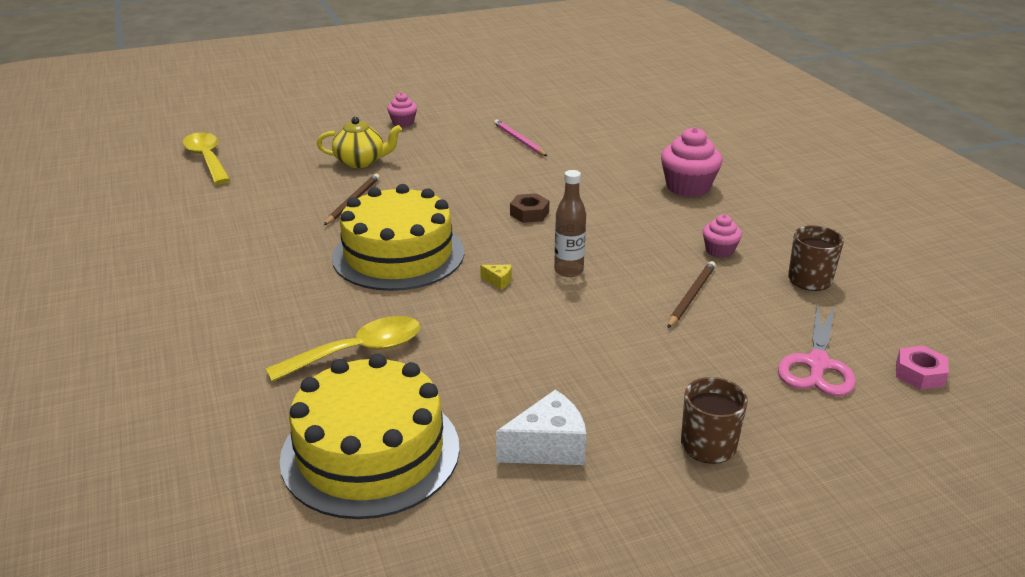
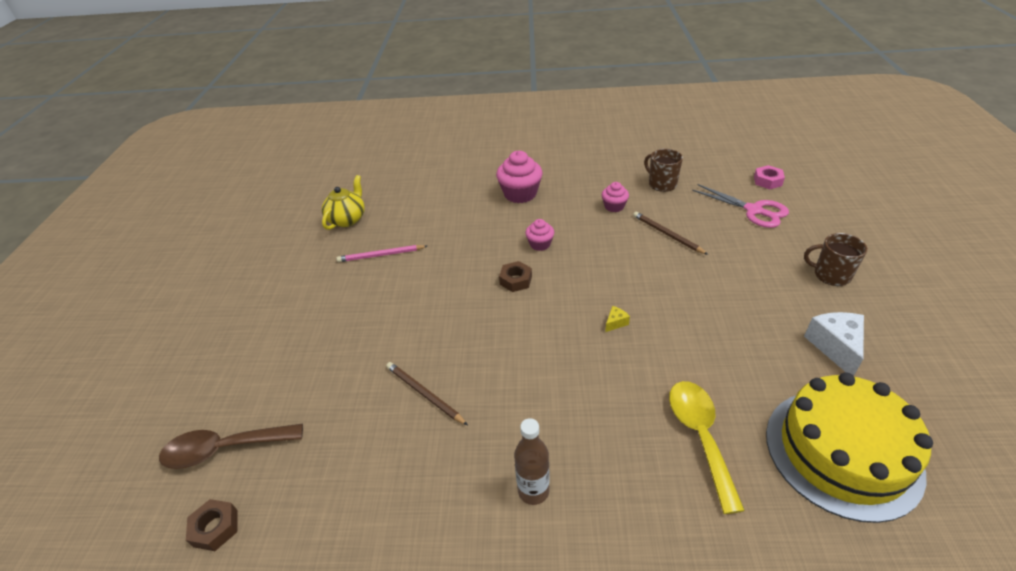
camera: 65 degrees left, 10 degrees up
(207, 159) = (215, 528): yellow spoon -> brown nut
(270, 142) = (224, 449): none -> brown spoon
(361, 162) = (340, 372): yellow teapot -> yellow teapot (347, 219)
(398, 254) = (546, 378): yellow cake -> none
(403, 122) = (276, 323): pink cupcake -> pink cupcake (540, 244)
(568, 270) = (613, 281): brown bottle -> brown bottle (533, 491)

